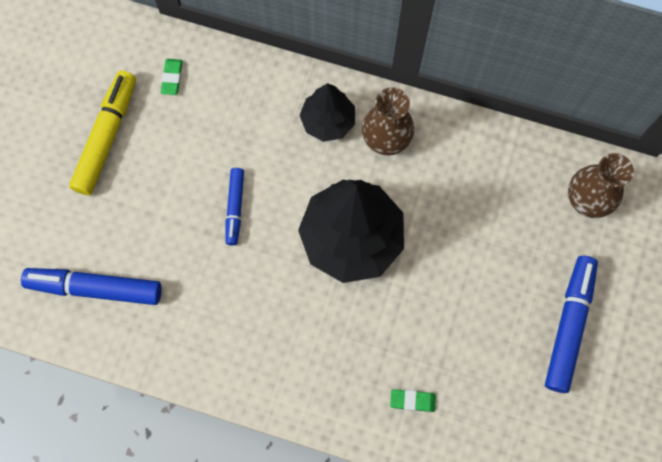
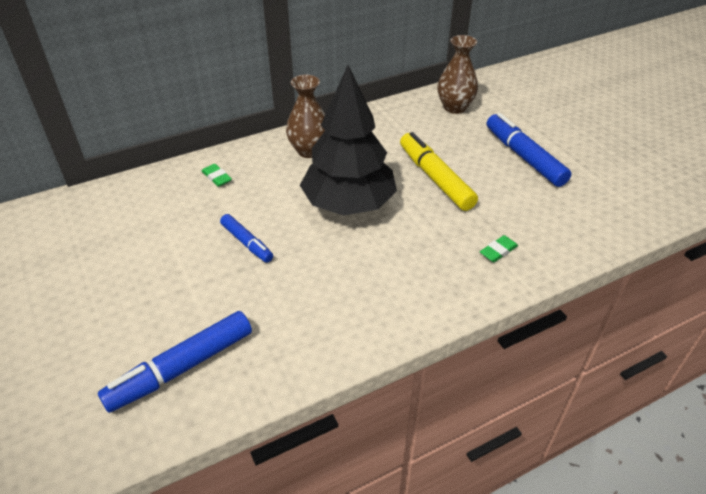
camera: 45 degrees left, 30 degrees down
(106, 137) = (91, 272): yellow marker -> yellow marker (435, 178)
(172, 78) = (115, 210): green eraser -> green eraser (217, 177)
(328, 121) = (260, 165): black tree -> none

